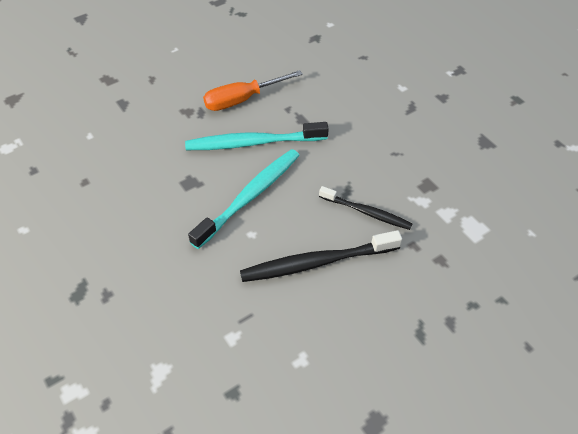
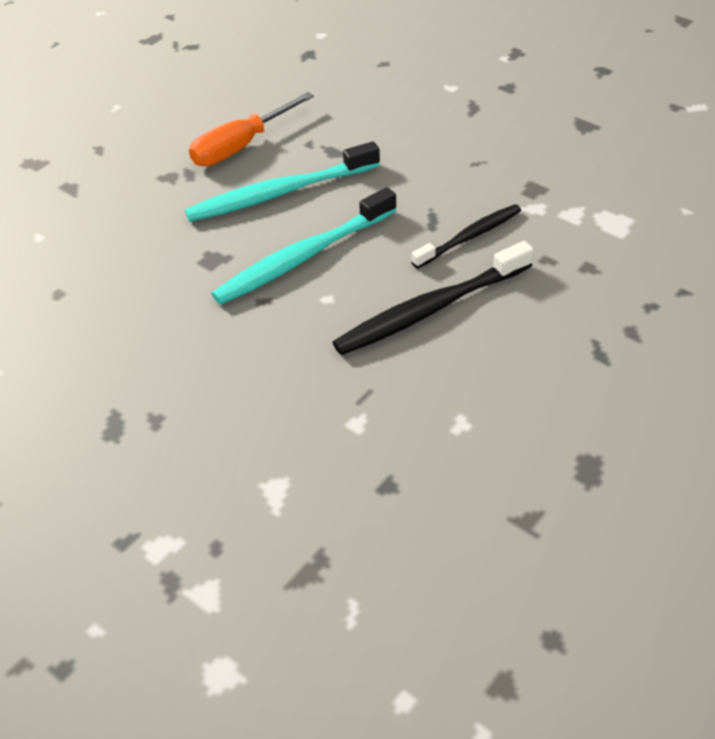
camera: 15 degrees left, 5 degrees down
(249, 197) = (304, 257): turquoise toothbrush -> turquoise toothbrush turned 150 degrees counterclockwise
(366, 212) = (469, 237): black toothbrush -> black toothbrush turned 45 degrees counterclockwise

